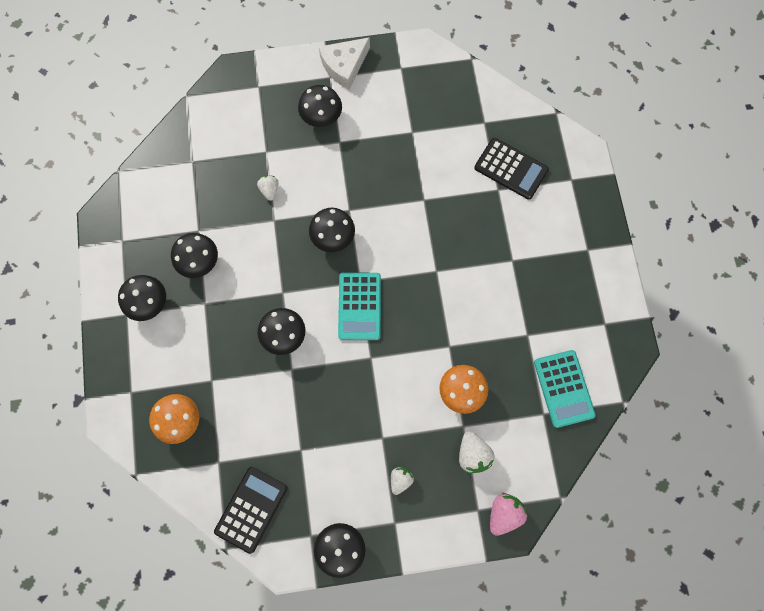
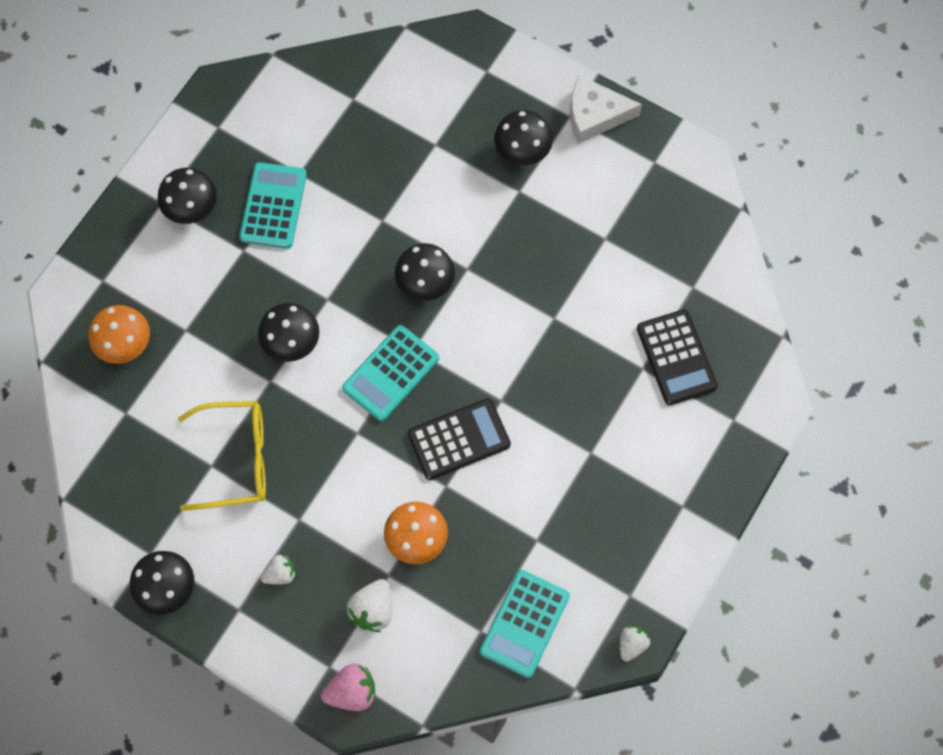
camera: 40 degrees right, 5 degrees down
(200, 262) = (273, 206): black mushroom -> turquoise calculator
(251, 509) = (117, 482): black calculator -> black calculator (459, 439)
(269, 190) = (404, 186): white strawberry -> white strawberry (632, 644)
(313, 433) = (237, 459): none -> yellow glasses

